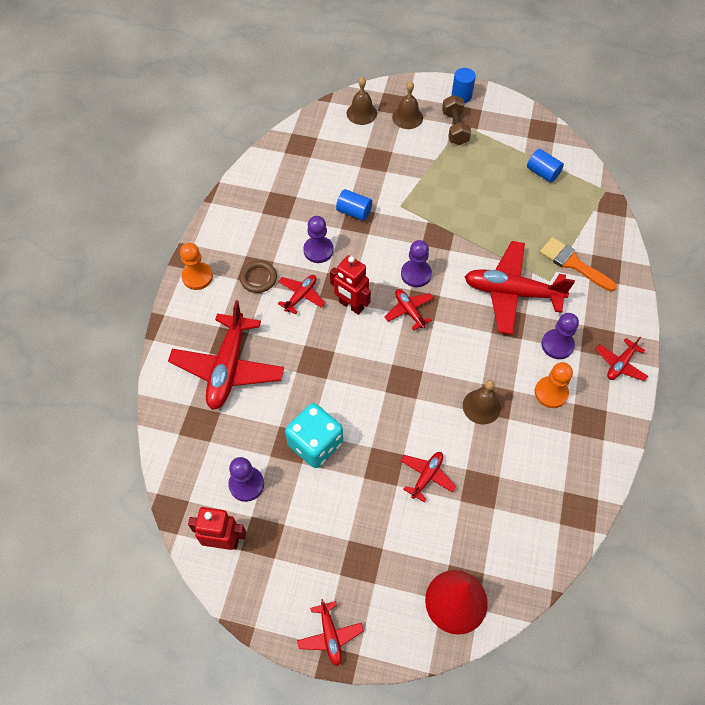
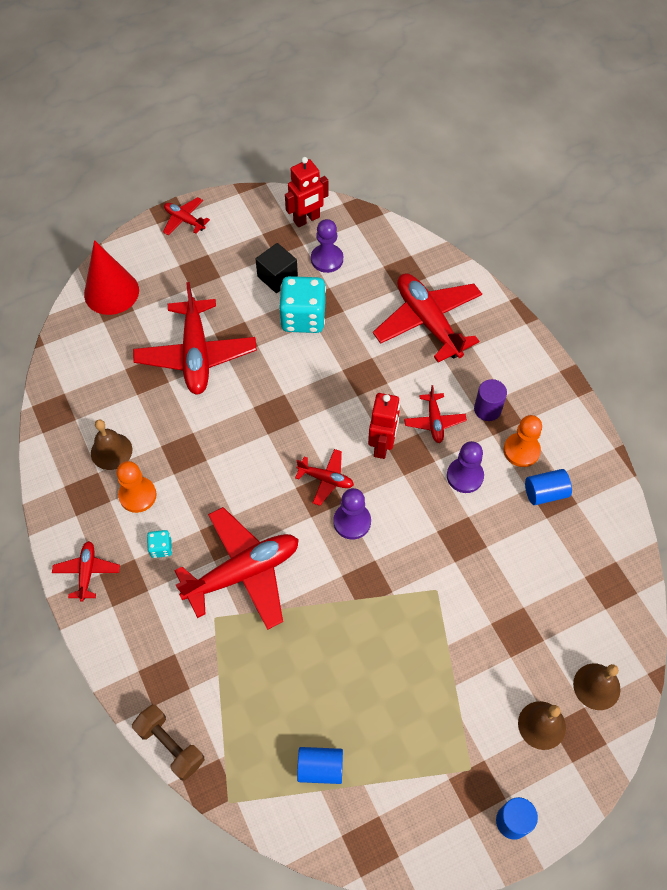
camera: 140 degrees right, 0 degrees up
(197, 277) = (539, 372): orange pawn -> orange pawn (521, 450)
(258, 278) = (487, 409): brown ring -> purple cylinder
(301, 499) = (277, 277): none -> black cube
(351, 305) = (382, 445): red robot -> red robot turned 105 degrees clockwise
(354, 212) = (474, 545): blue cylinder -> blue cylinder (545, 493)
(426, 476) = (196, 355): red plane -> red plane, size x2.04
(455, 128) = (474, 755): brown dumbbell -> brown dumbbell (170, 745)
(481, 406) = (192, 439): brown bell -> brown bell (111, 451)
(557, 345) = (161, 548): purple pawn -> turquoise dice
(573, 263) = (203, 658): orange brush -> none

